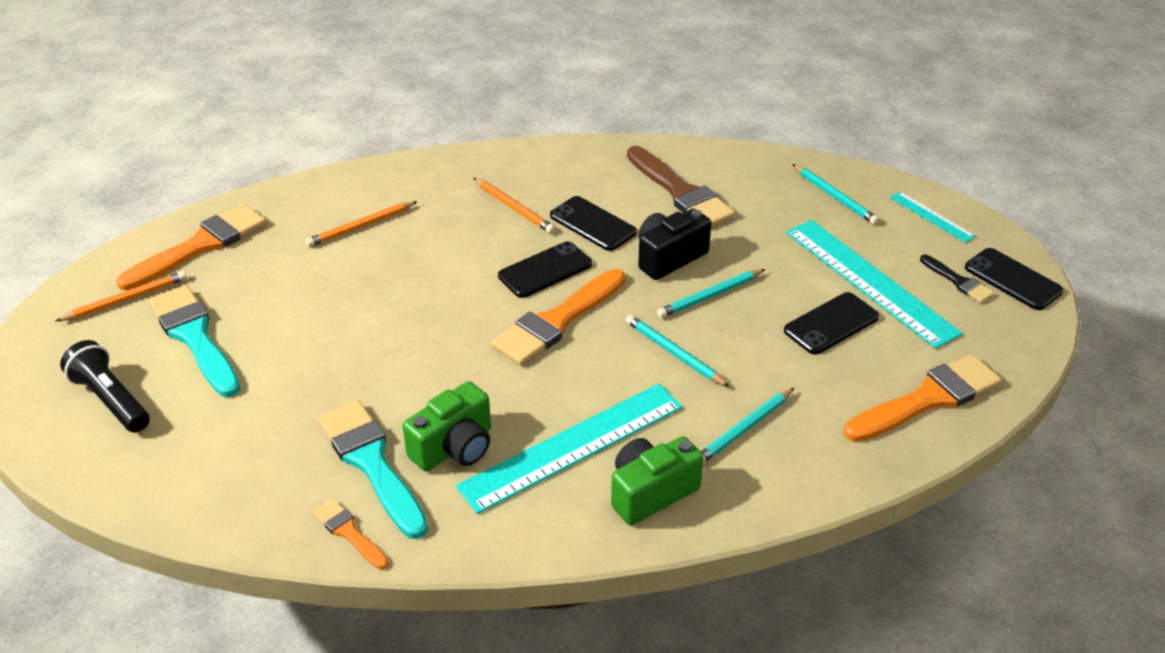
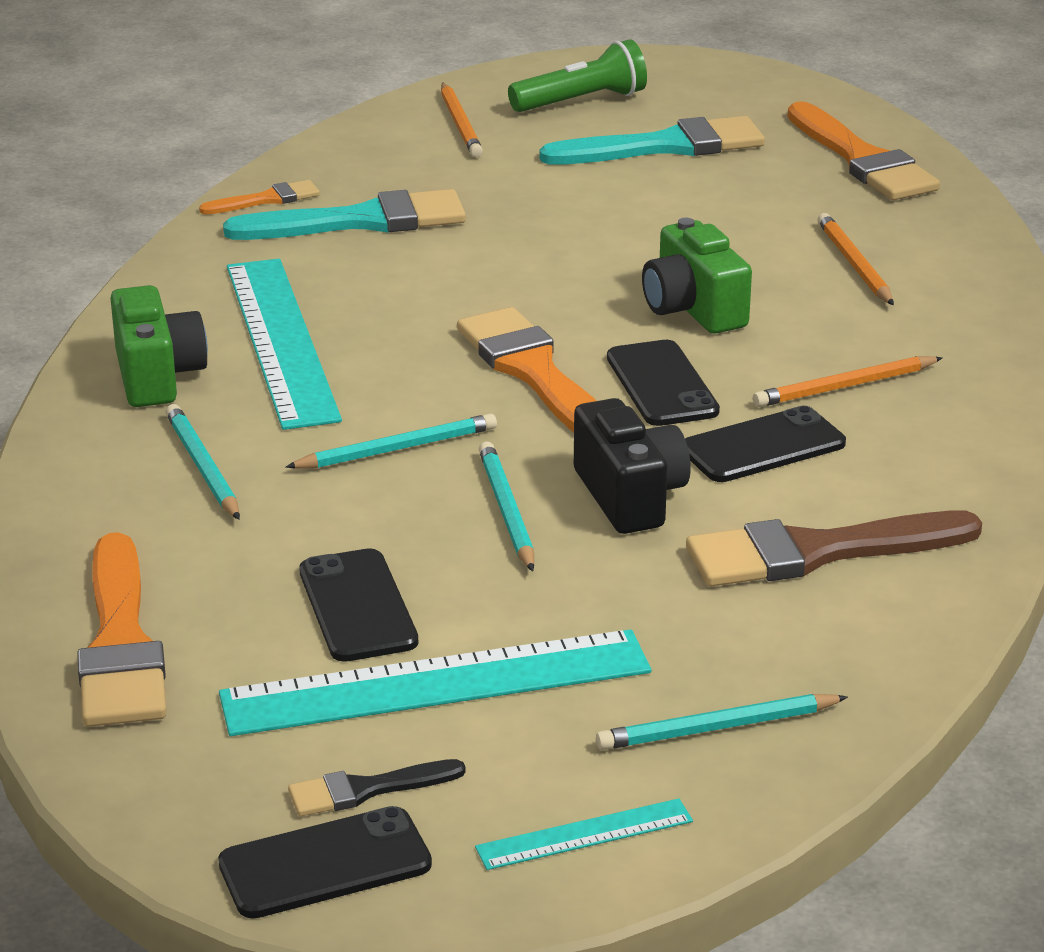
camera: 110 degrees right, 10 degrees down
(111, 400) = (581, 101): black flashlight -> green flashlight
(126, 300) = (767, 115): orange pencil -> orange pencil (460, 124)
(454, 447) = (344, 269): green camera -> green camera (693, 309)

